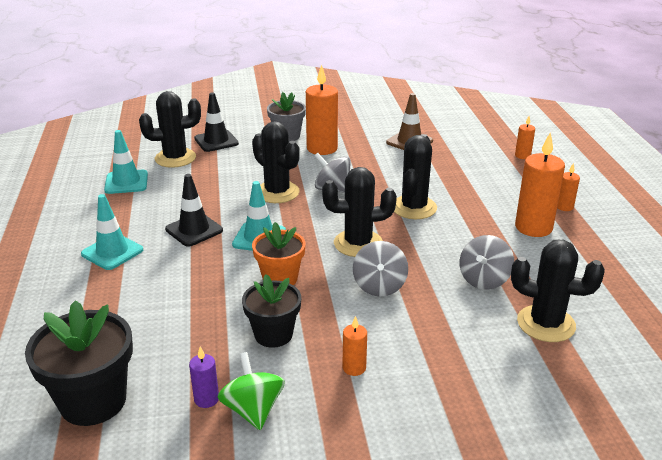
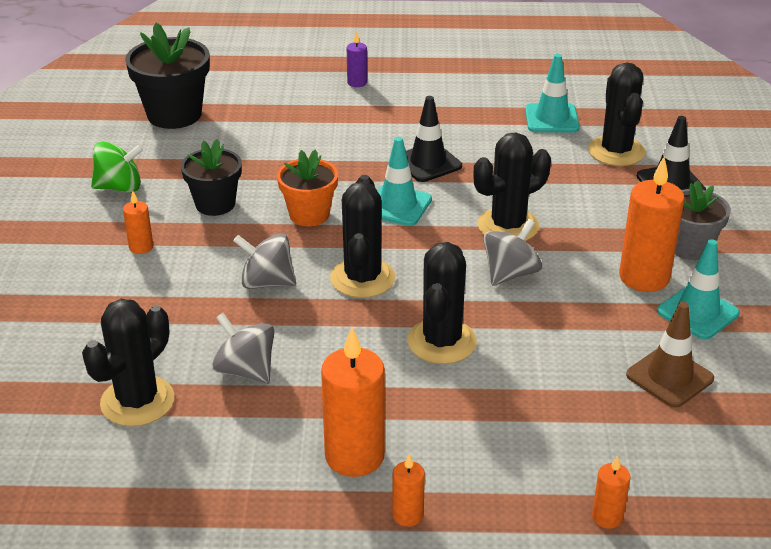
camera: 100 degrees right, 5 degrees up
(112, 252) = (396, 115): turquoise traffic cone -> turquoise traffic cone (698, 312)
(206, 399) = (146, 165): purple candle -> purple candle (357, 82)
(414, 208) = (441, 342): black cactus -> black cactus turned 75 degrees clockwise

